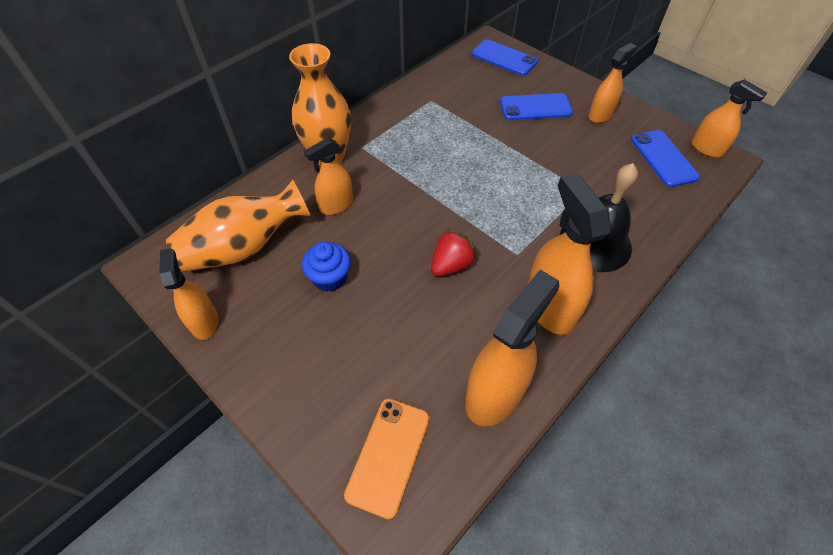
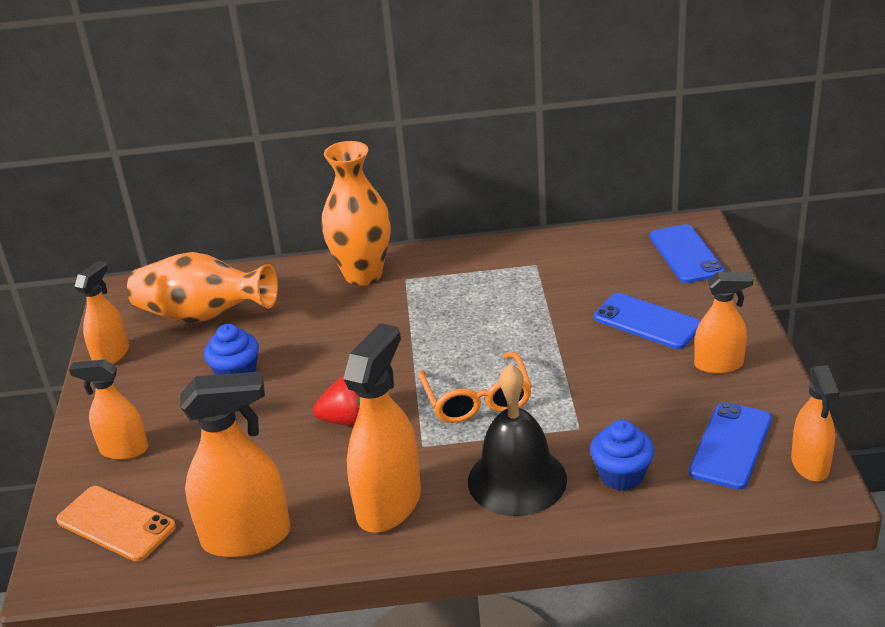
camera: 45 degrees right, 20 degrees down
(336, 205) = (316, 319): orange spray bottle -> orange spray bottle (124, 450)
(389, 455) = (116, 524): orange phone -> orange phone turned 60 degrees clockwise
(509, 204) = (477, 399): none -> orange glasses
(639, 206) = (621, 475): none -> blue cupcake

